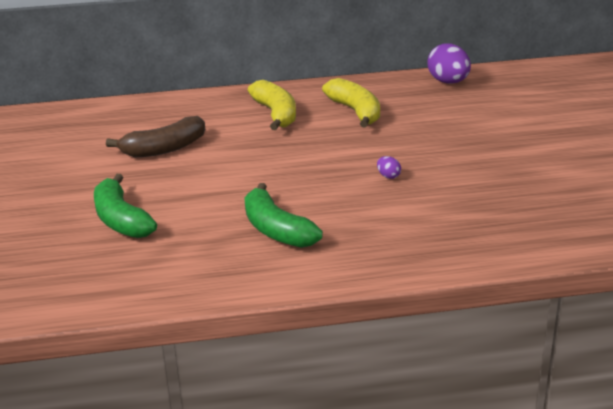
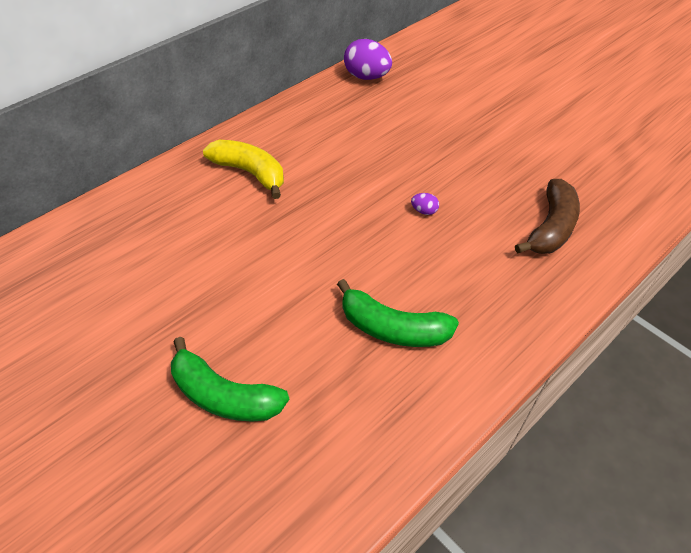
camera: 35 degrees left, 20 degrees up
(164, 149) = (177, 268): brown banana -> brown banana (551, 228)
(355, 112) = (321, 141): yellow banana -> none

